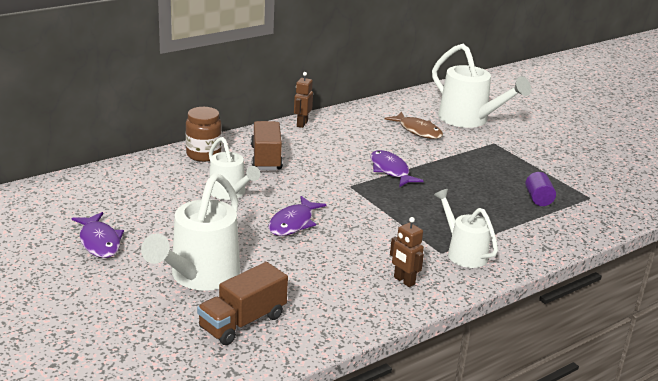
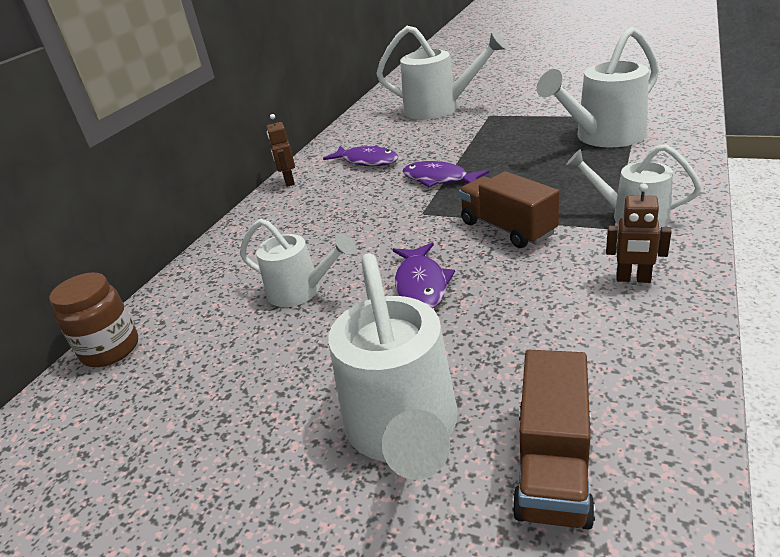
camera: 25 degrees left, 5 degrees up
(99, 242) = (191, 470): purple fish -> purple fish (367, 161)
(203, 154) = (214, 265): brown jar -> brown jar (110, 349)
(266, 158) = (294, 232): brown truck -> brown truck (507, 228)
(418, 131) = (409, 136): brown fish -> none
(538, 199) = (602, 137): purple cylinder -> white watering can

